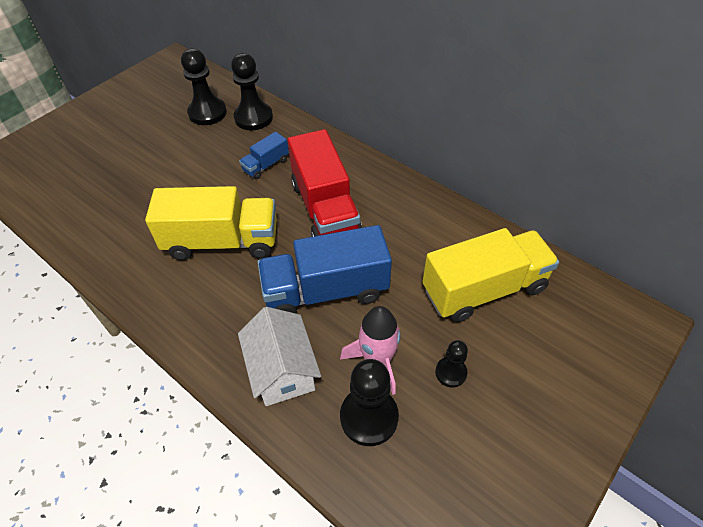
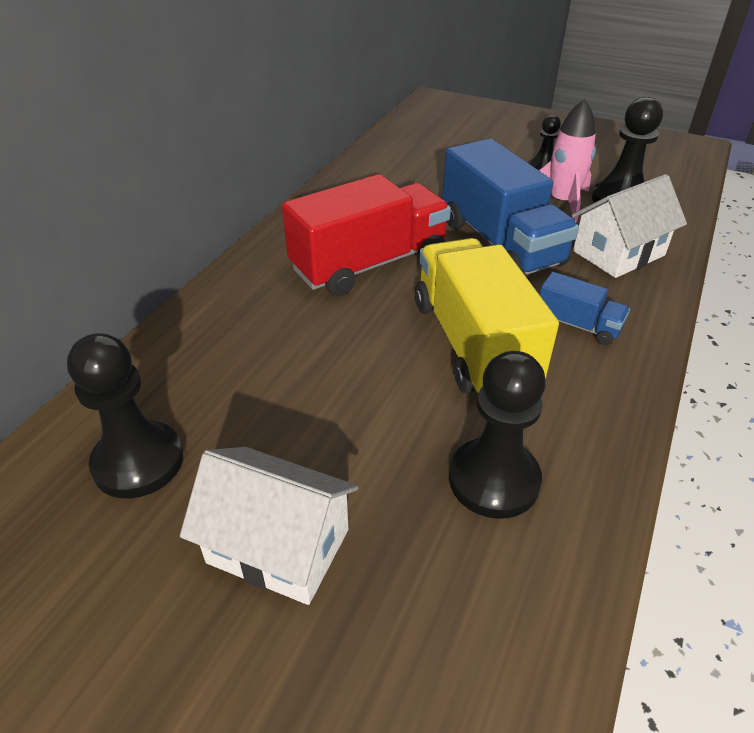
camera: 105 degrees left, 10 degrees down
(140, 149) = (278, 546): none -> white house
(253, 118) = (158, 384): black pawn -> black pawn (494, 480)
(266, 165) = (293, 337): blue truck -> blue truck (577, 325)
(484, 289) = (440, 158): yellow truck -> none

